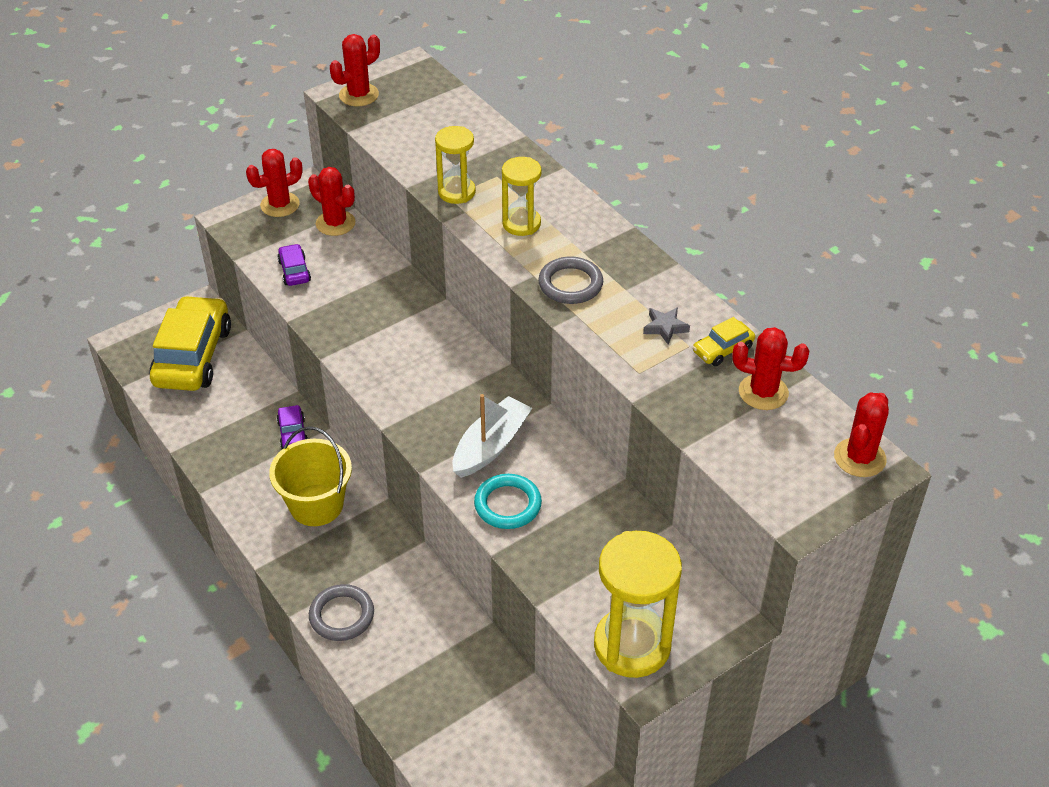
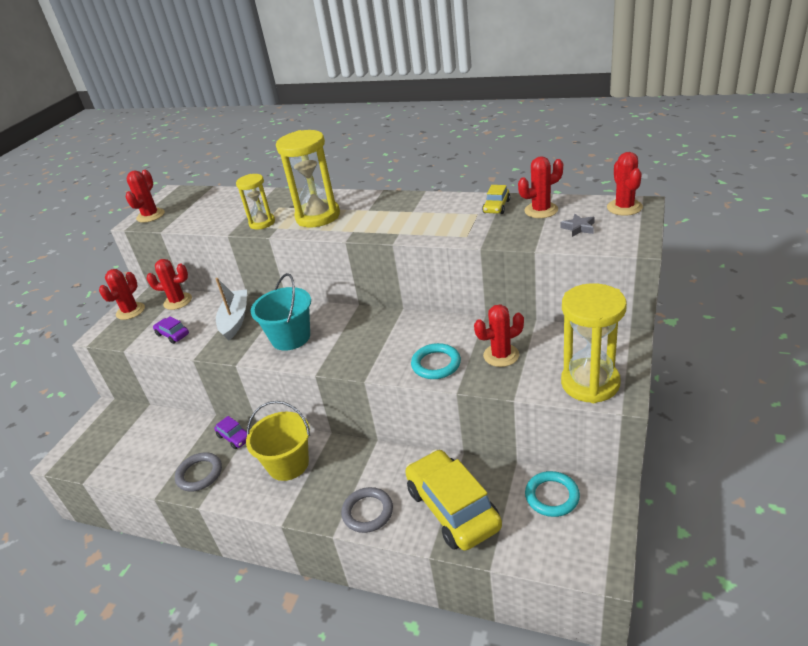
camera: 30 degrees left, 10 degrees down
(193, 356) = (123, 437): yellow car -> yellow car (452, 508)
(401, 360) = (290, 337): none -> turquoise bucket
(491, 446) = (392, 344): white boat -> white boat (235, 320)
(521, 224) = (318, 216): yellow hourglass -> yellow hourglass, size x1.70
(527, 735) = (552, 496): none -> turquoise ring
(570, 284) = (379, 224): grey ring -> grey ring (199, 474)
(583, 543) = (501, 355): none -> red cactus
(665, 328) = (454, 214): grey star -> grey star (578, 228)

